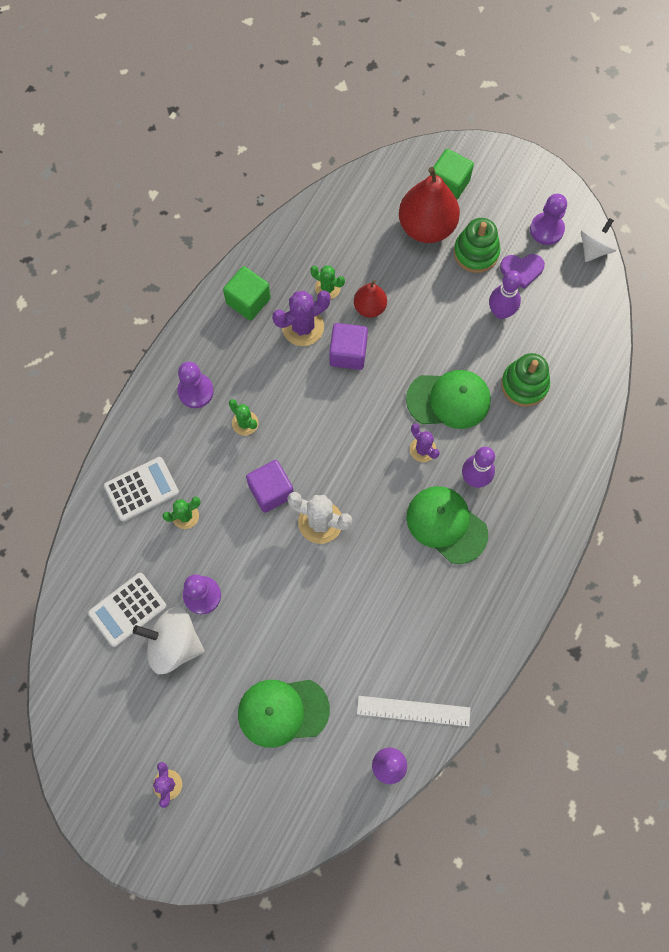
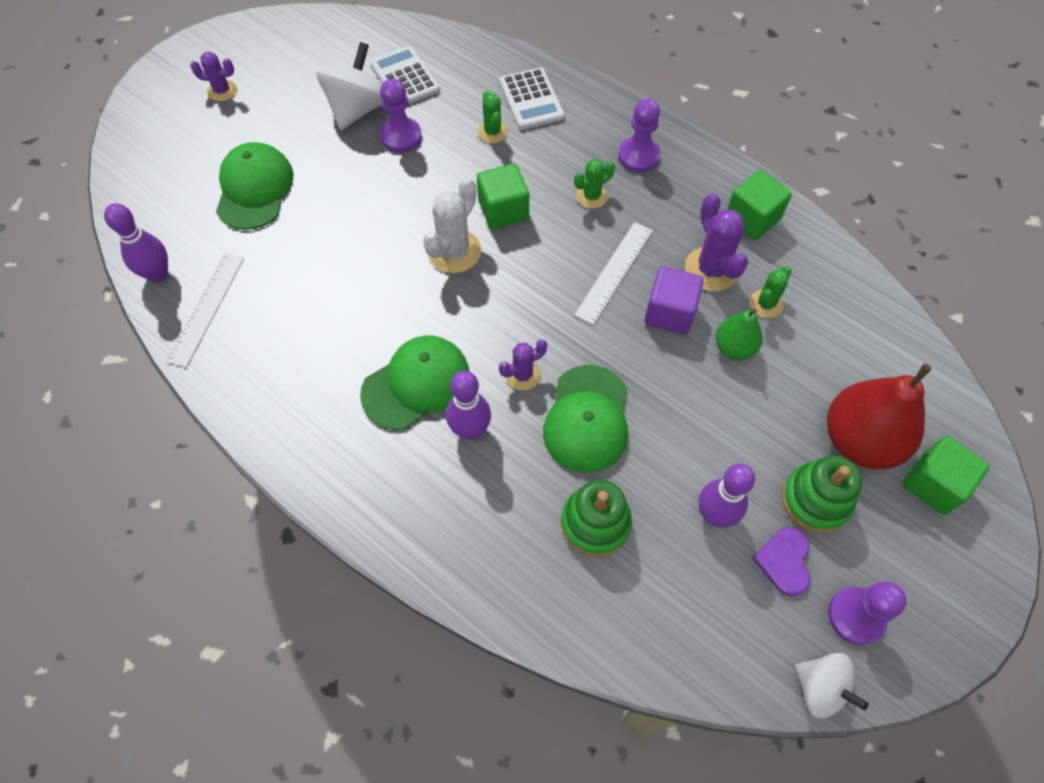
camera: 100 degrees right, 10 degrees down
(271, 491) = (503, 210): purple cube -> green cube
(318, 396) = (614, 272): none -> white ruler
(370, 307) = (734, 347): red pear -> green pear

